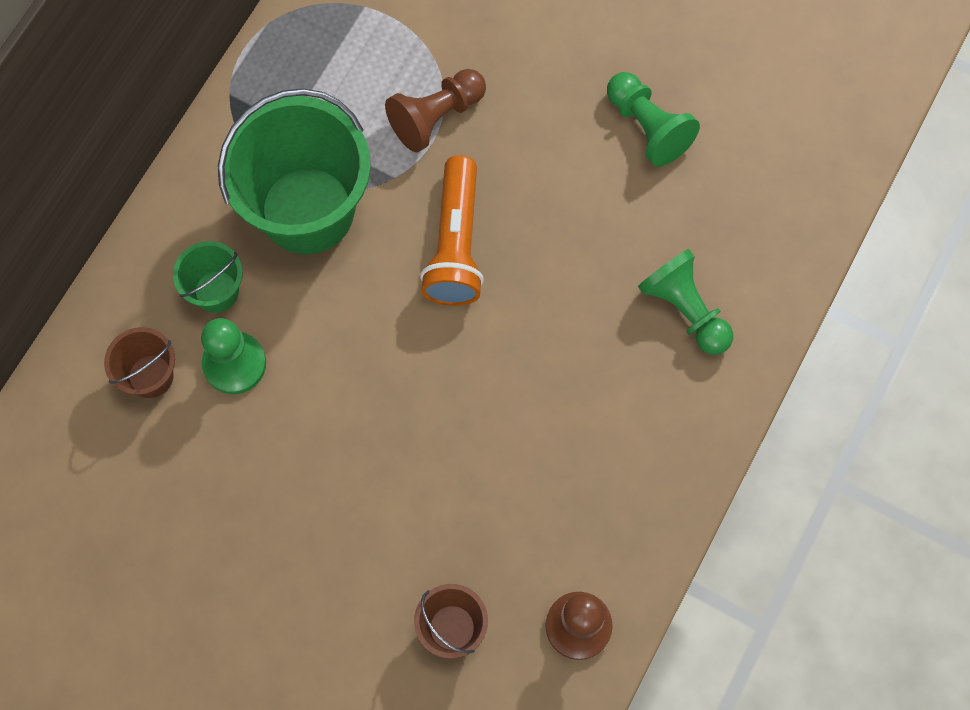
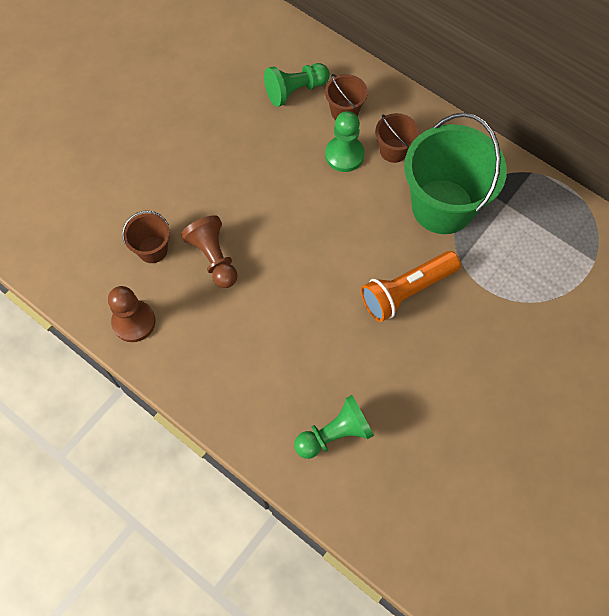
camera: 100 degrees right, 5 degrees down
(216, 291) = (393, 150): green bucket -> brown bucket
(436, 117) = (504, 293): brown pawn -> brown pawn (214, 258)
(455, 244) = (406, 291): orange flashlight -> orange flashlight turned 45 degrees counterclockwise
(647, 127) = (482, 437): green pawn -> green pawn (295, 91)

